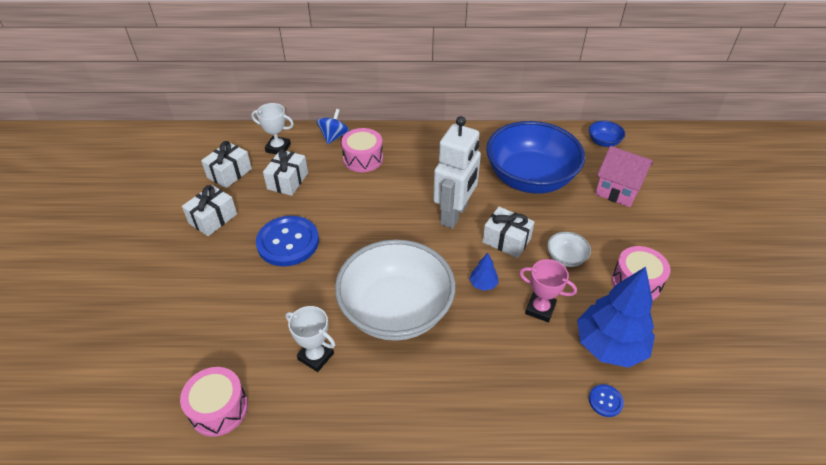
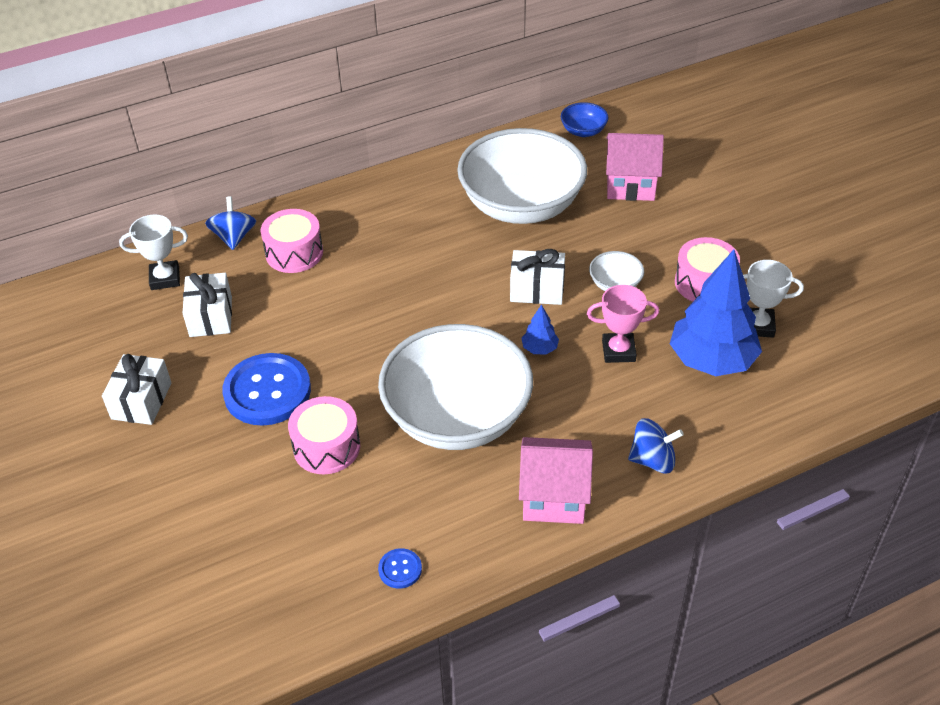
camera: 25 degrees left, 0 degrees up
(219, 409) = (318, 606): pink drum -> pink drum (326, 447)
(229, 173) = (119, 335): white gift -> none
(316, 356) = (395, 504): white trophy -> white trophy (758, 326)
(427, 402) = (554, 497): none -> pink house
(454, 214) = (457, 281): white robot -> none
(518, 407) = (653, 460): none -> blue spinning top
(530, 178) = (521, 205): blue bowl -> white bowl
(605, 401) = (736, 417): blue button -> blue button (400, 569)

